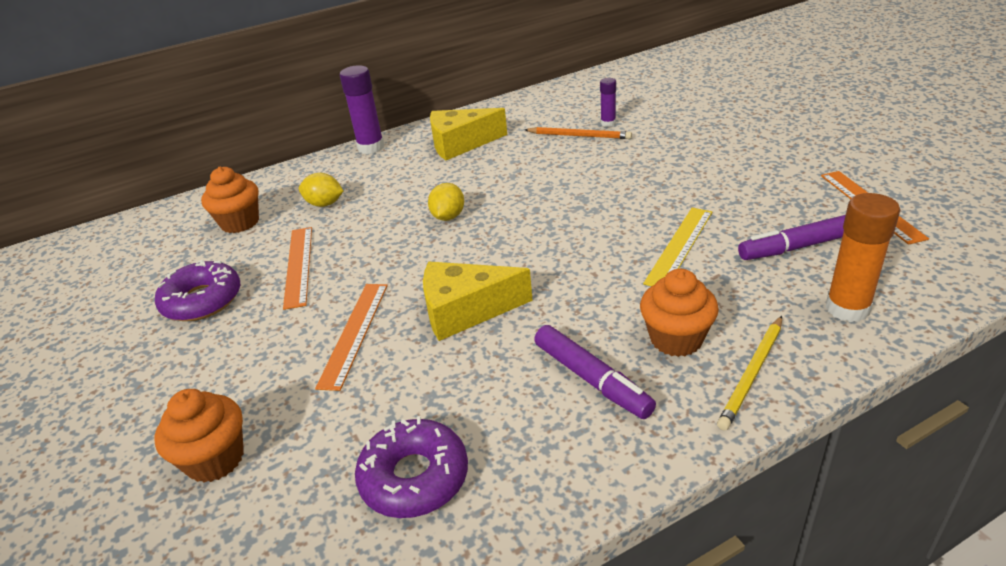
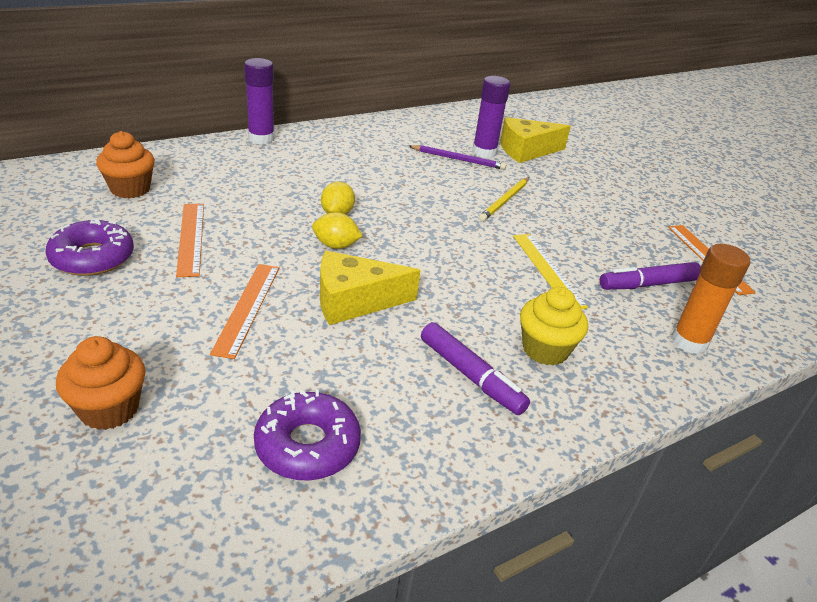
camera: 10 degrees left, 0 degrees up
(324, 204) = (216, 184): yellow lemon -> yellow lemon (336, 245)
(461, 144) = (348, 149): yellow cheese -> yellow cheese (526, 151)
(579, 136) = (458, 159): orange pencil -> purple pencil
(608, 123) = (484, 152): purple glue stick -> purple glue stick, size x1.80
(676, 339) = (545, 350): orange cupcake -> yellow cupcake
(679, 246) = (547, 270): yellow ruler -> yellow ruler turned 45 degrees counterclockwise
(752, 374) = (610, 387): yellow pencil -> yellow pencil (504, 201)

